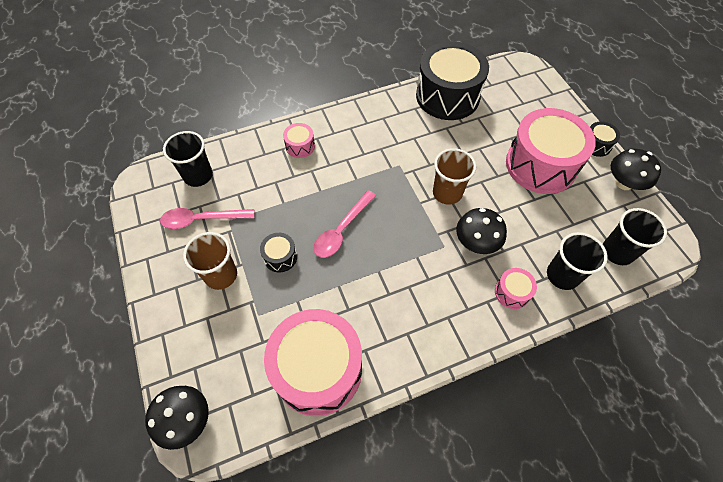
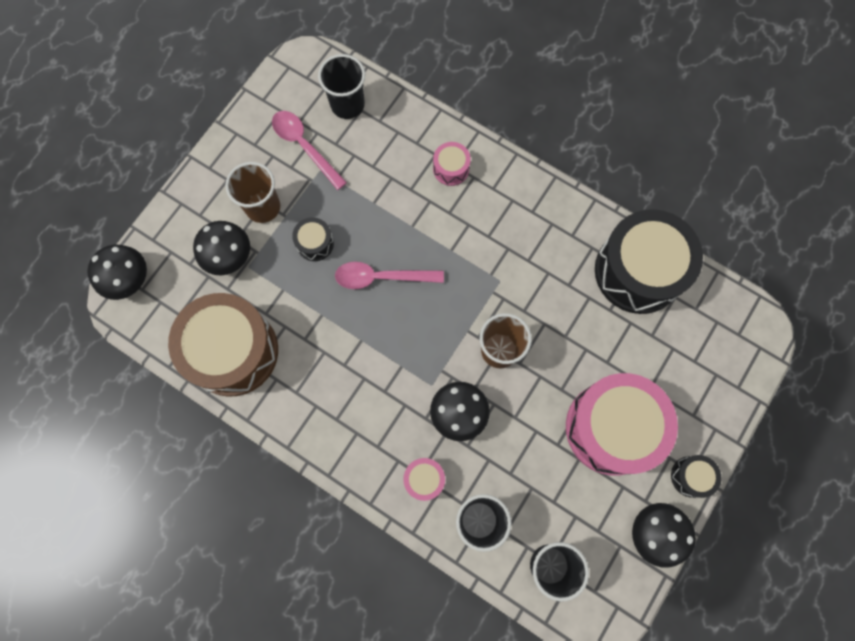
camera: 55 degrees right, 15 degrees up
(237, 324) = (228, 256): none -> black mushroom
(318, 369) = (233, 351): pink drum -> brown drum

